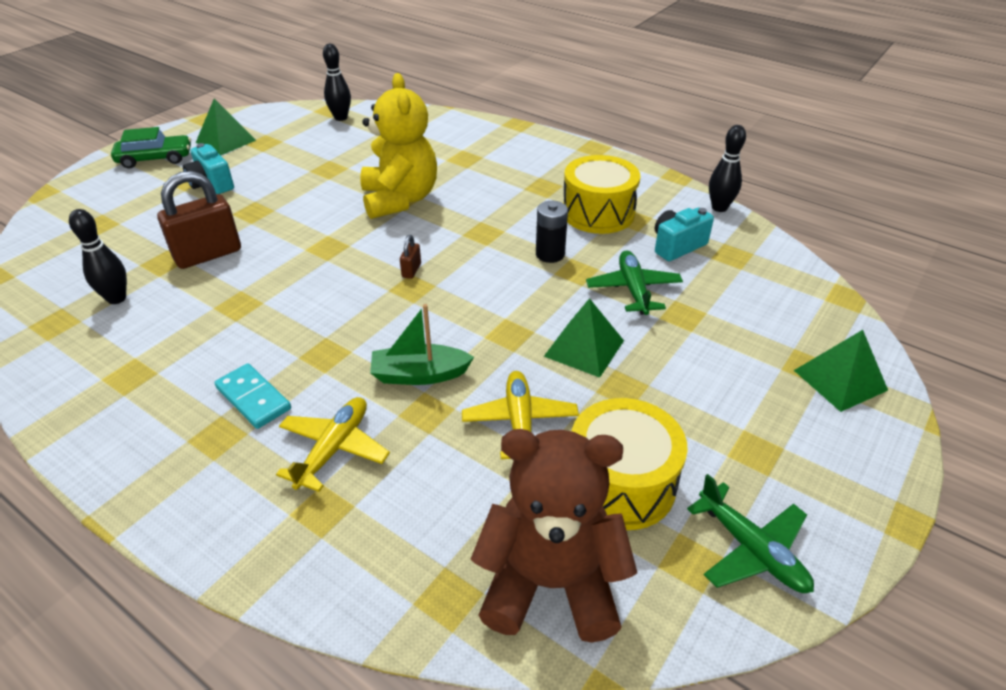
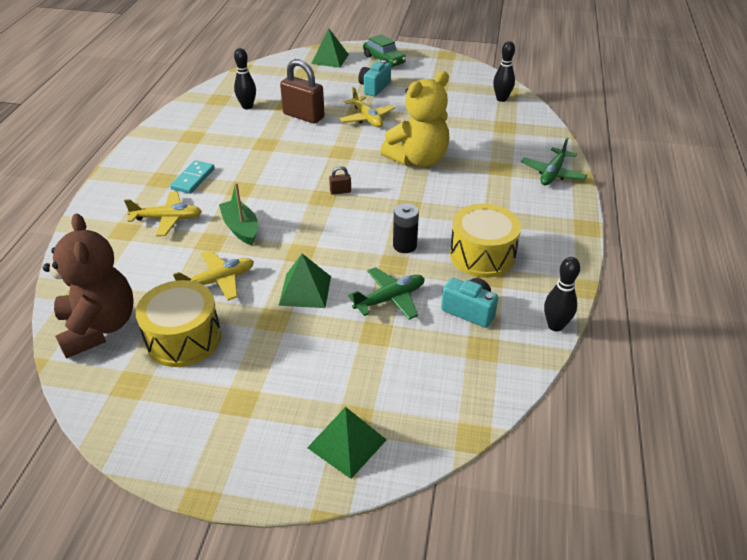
camera: 65 degrees right, 0 degrees up
(226, 141) = (426, 72): green pyramid -> green pyramid (330, 59)
(275, 208) = (367, 118): none -> yellow plane
(752, 550) = (148, 412): green plane -> green plane (552, 173)

